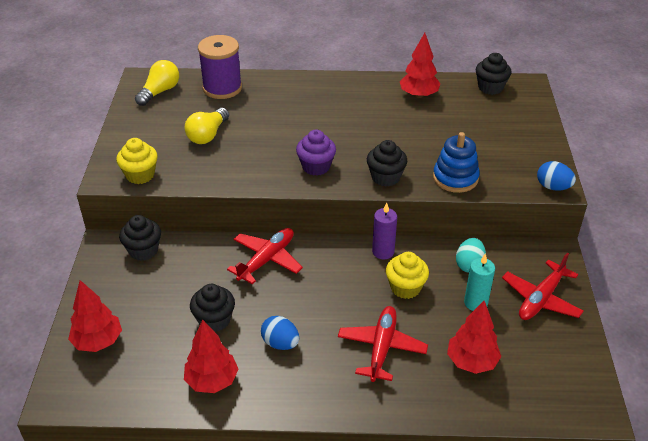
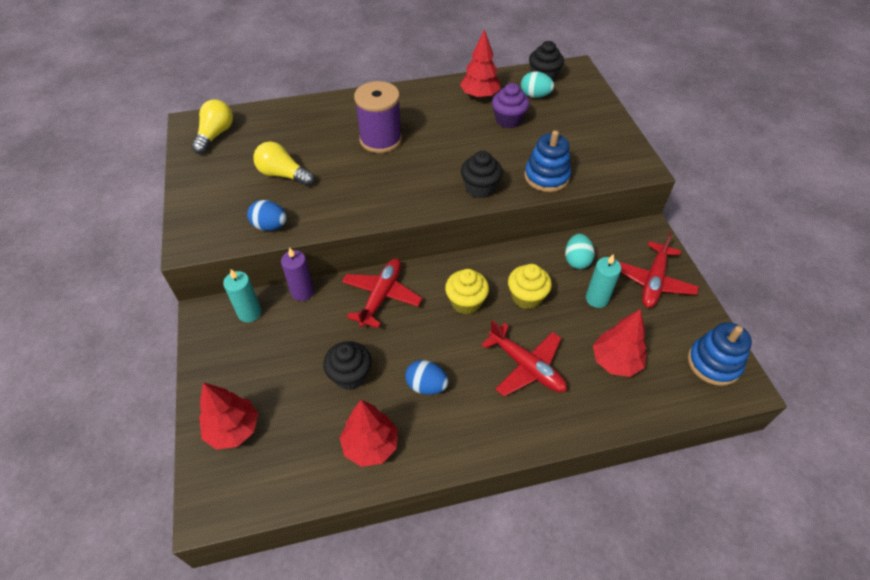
camera: 15 degrees left, 10 degrees up
(140, 175) = (225, 233): yellow cupcake -> yellow cupcake (466, 302)
(143, 250) = (249, 313): black cupcake -> turquoise candle
(207, 135) = (283, 175): yellow light bulb -> yellow light bulb turned 105 degrees clockwise
(222, 88) = (281, 120): purple spool -> purple spool (380, 140)
(316, 167) = (407, 189): purple cupcake -> purple cupcake (508, 120)
(381, 347) = (526, 367): red plane -> red plane turned 135 degrees clockwise
(383, 252) = (492, 263): purple candle -> purple candle (302, 292)
(474, 103) = (535, 95): none -> turquoise egg
(553, 187) = (639, 169): blue egg -> blue egg (270, 226)
(573, 384) = (713, 363): none -> blue stacking toy

